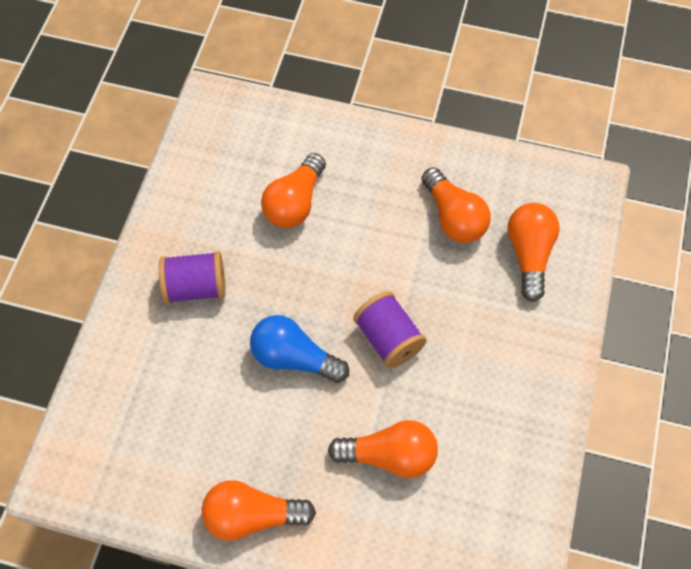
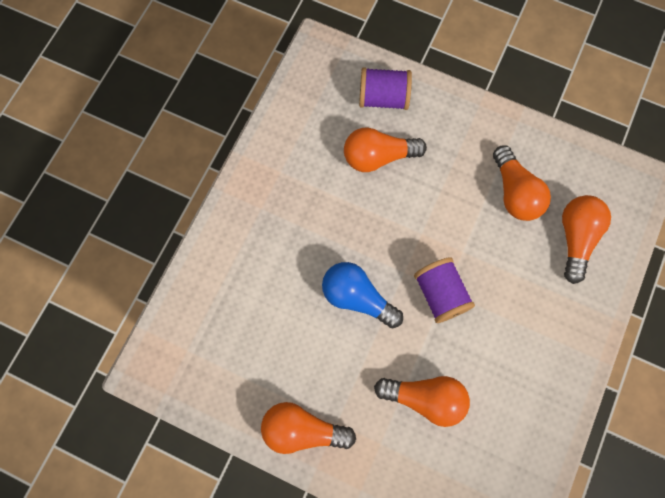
camera: 10 degrees right, 10 degrees up
(196, 287) = (282, 220): purple spool -> purple spool (383, 98)
(295, 203) = (378, 157): orange light bulb -> orange light bulb turned 45 degrees clockwise

